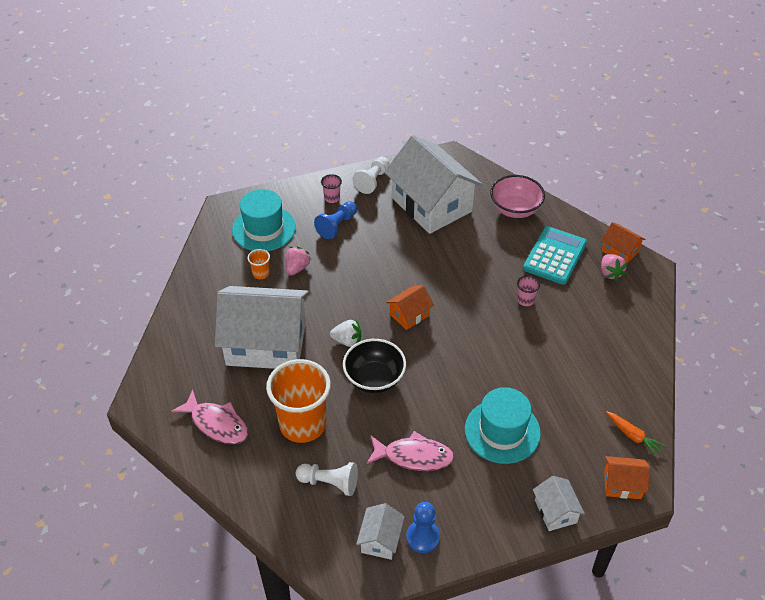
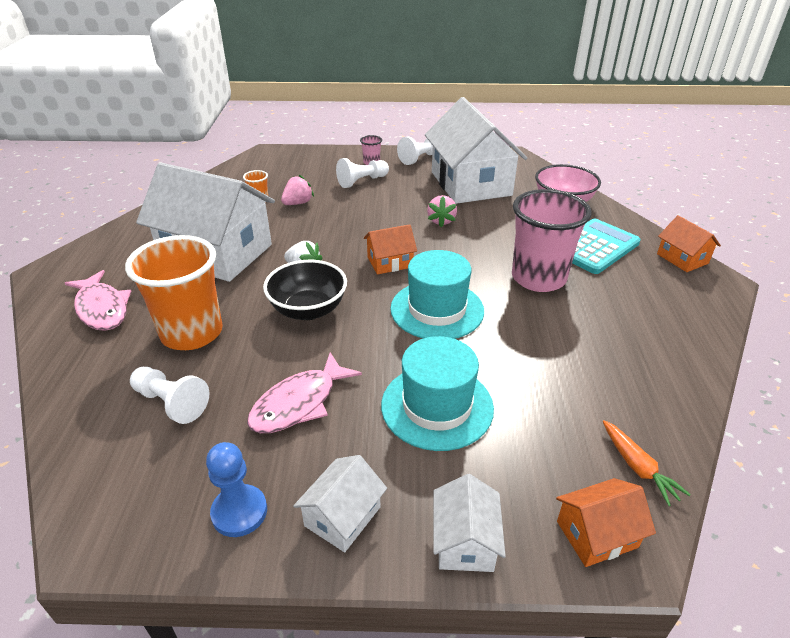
camera: 20 degrees right, 10 degrees down
(264, 229) = (289, 171): turquoise hat -> turquoise hat (437, 310)
(337, 225) = (362, 181): blue pawn -> white pawn
(380, 539) = (179, 495): white house -> white house (342, 516)
(414, 456) = (299, 403): pink fish -> pink fish turned 105 degrees clockwise
(525, 300) = (538, 278): pink cup -> pink cup, size x2.43
(610, 273) = (662, 276): pink strawberry -> pink strawberry (441, 221)
(622, 484) = (596, 534): orange house -> orange house turned 45 degrees counterclockwise

